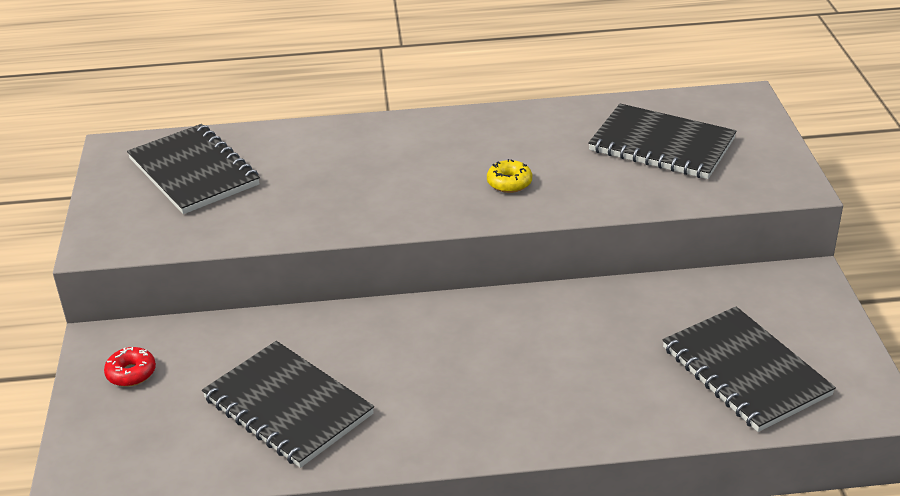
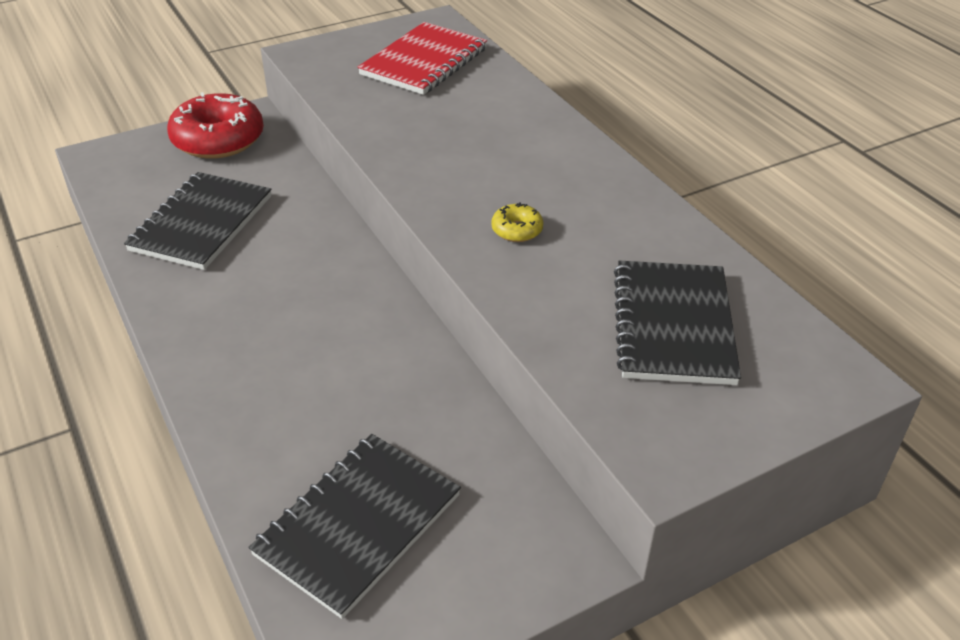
camera: 65 degrees right, 5 degrees up
(131, 373) = (218, 140): red donut -> red donut, size x2.24
(193, 172) = (424, 62): black notebook -> red notebook

